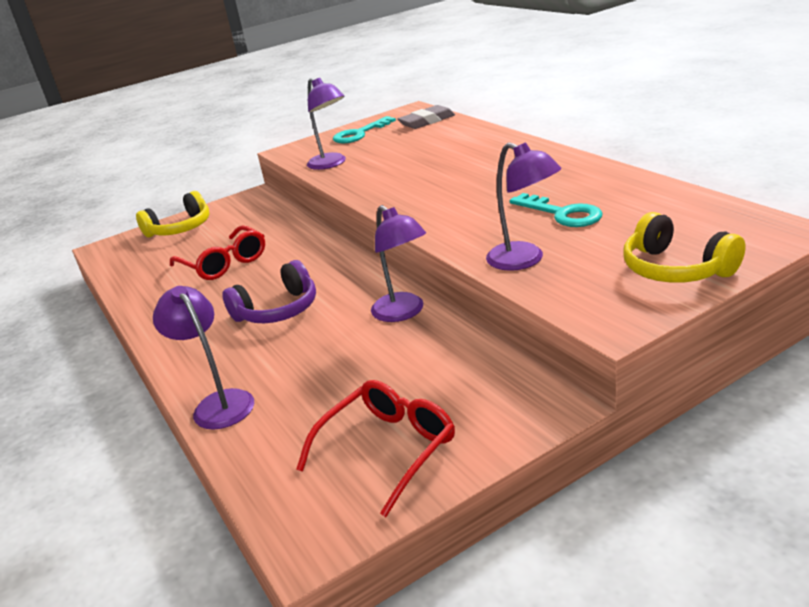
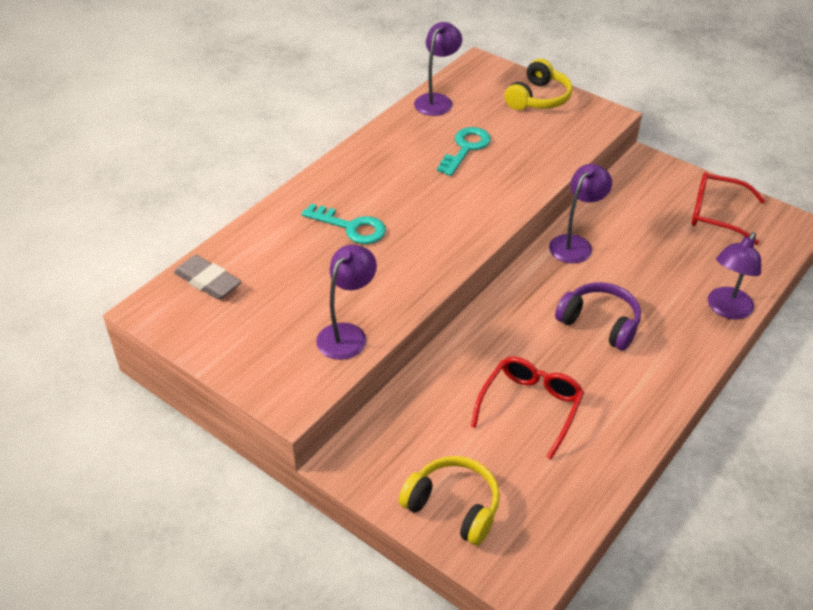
camera: 115 degrees left, 15 degrees up
(359, 134) = (239, 339): turquoise key -> turquoise key (351, 227)
(524, 260) = (544, 156): purple lamp -> purple lamp (437, 100)

